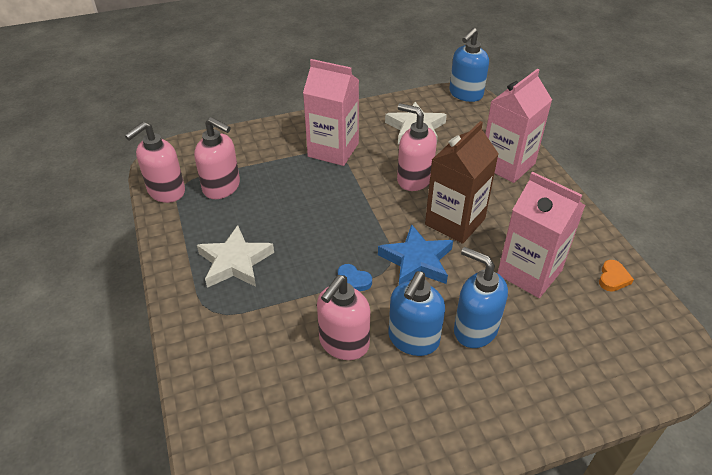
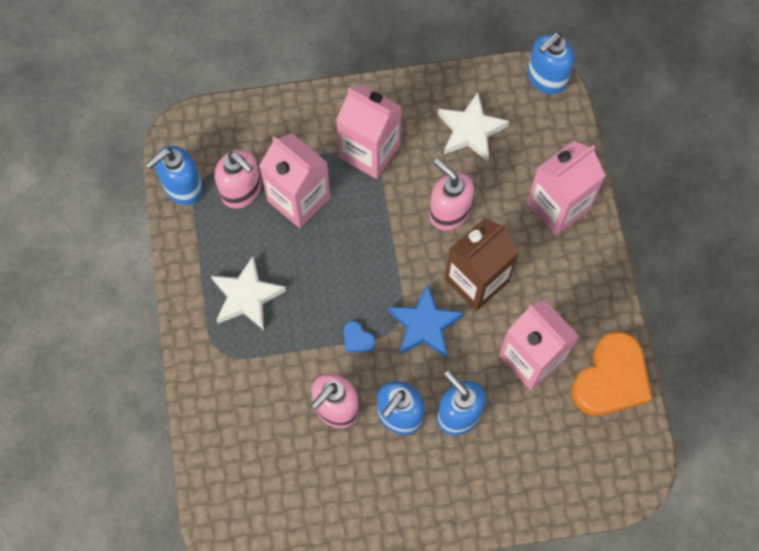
camera: 10 degrees right, 25 degrees up
(166, 191) = (183, 187): pink soap dispenser -> blue soap dispenser
(276, 187) = (299, 199): none -> pink carton
(613, 278) = (611, 379): orange heart -> orange heart, size x2.41

